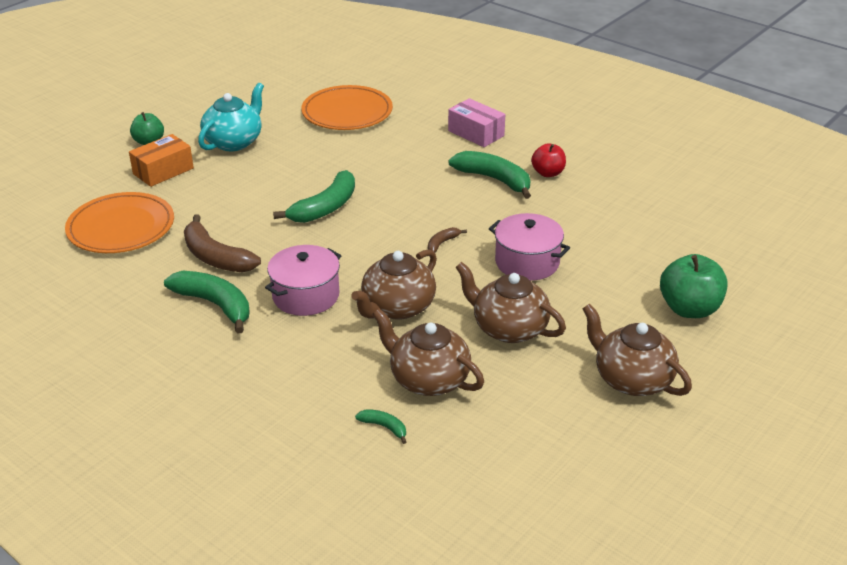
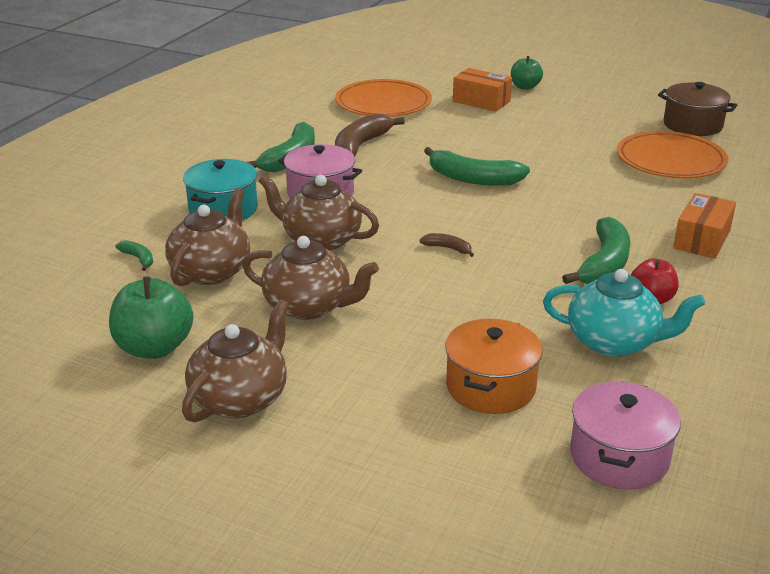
camera: 75 degrees right, 5 degrees down
(234, 142) = (557, 119): turquoise teapot -> turquoise teapot (614, 342)
(291, 87) = (692, 125): none -> brown pot
(306, 361) = (223, 209): none -> turquoise pot
(384, 427) = (138, 259): green banana -> green banana turned 60 degrees counterclockwise
(476, 133) = (701, 239): pink box -> orange box
(508, 328) = (309, 306): brown teapot -> brown teapot turned 90 degrees clockwise
(527, 262) = (440, 305): pink pot -> pink pot (619, 457)
(638, 260) = (490, 387): none -> orange pot
(689, 309) = (400, 438): green apple -> green apple (154, 348)

